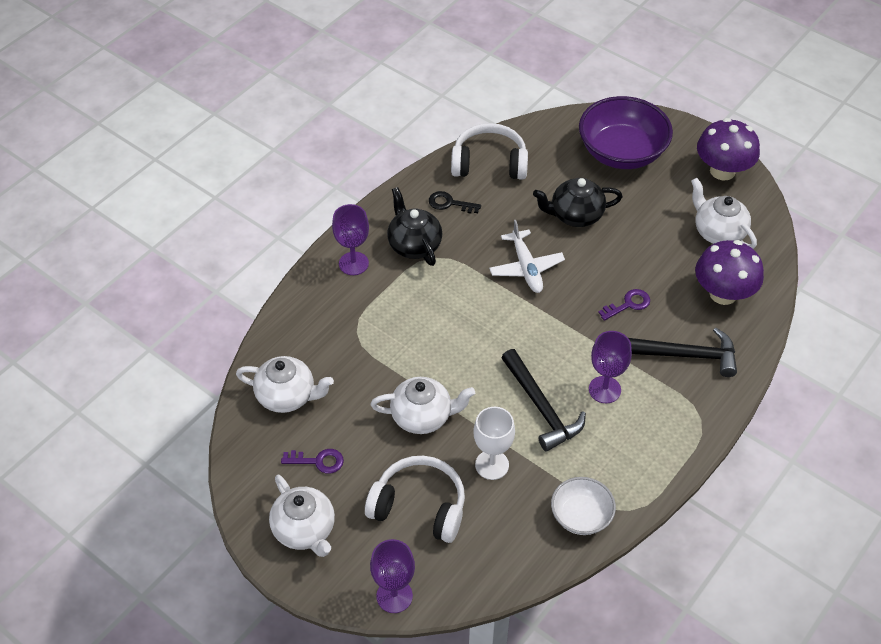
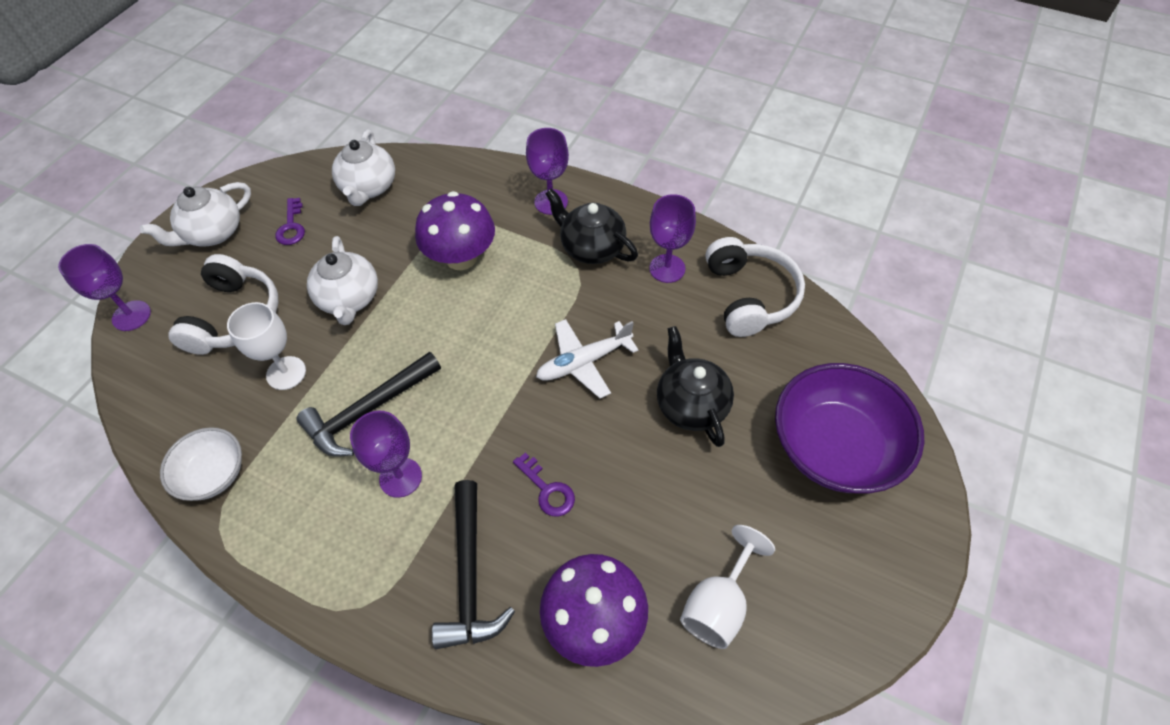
camera: 80 degrees right, 5 degrees up
(414, 245) = (591, 248): black teapot -> black teapot turned 105 degrees counterclockwise
(449, 203) = (667, 268): black key -> purple goblet
(718, 232) = (718, 604): white teapot -> white goblet
(722, 171) = (856, 601): purple mushroom -> purple mushroom (461, 257)

